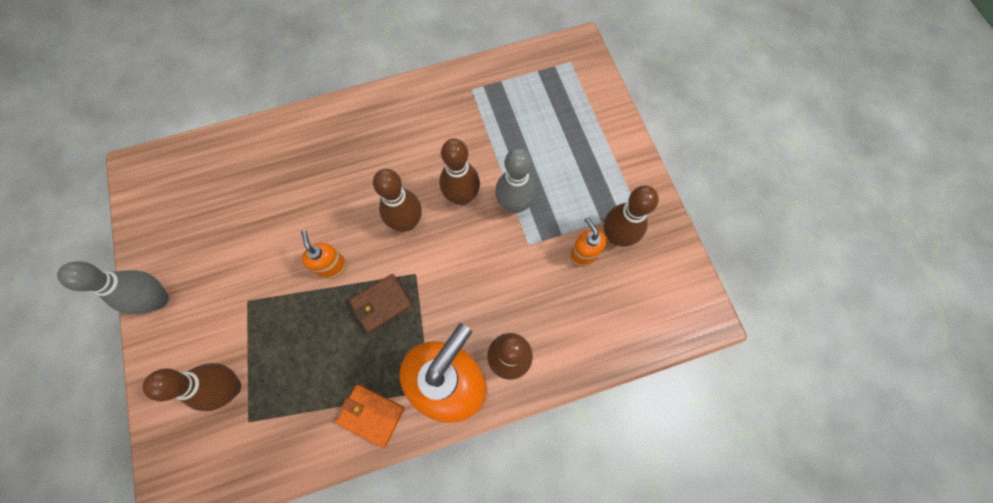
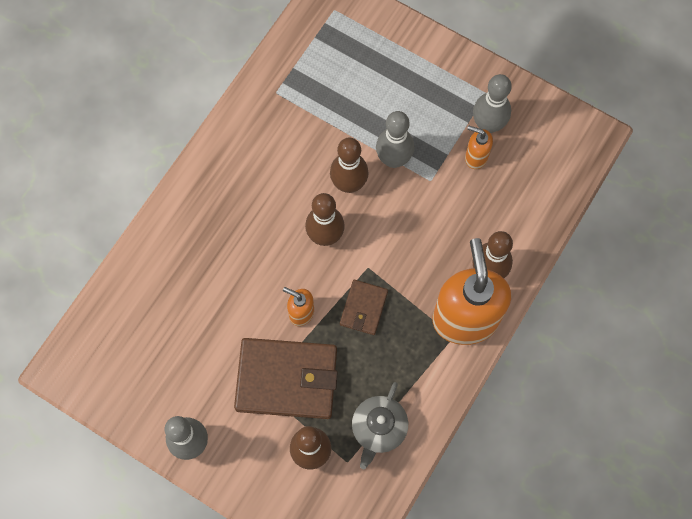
camera: 40 degrees left, 0 degrees up
(271, 310) = (286, 379): none -> brown wallet
(298, 416) = (379, 428): none -> grey teapot
(371, 415) = (429, 385): orange wallet -> none
(616, 236) = (488, 125): brown bowling pin -> grey bowling pin

